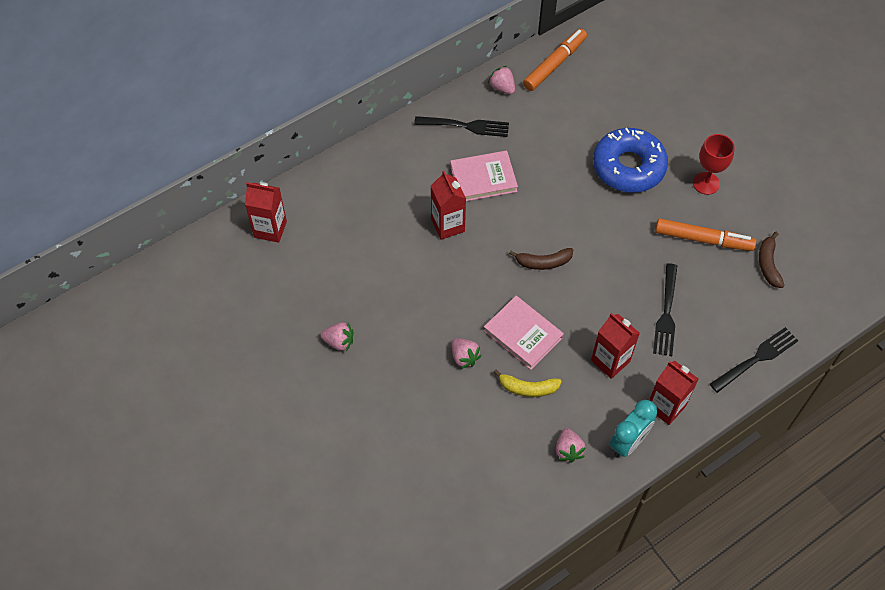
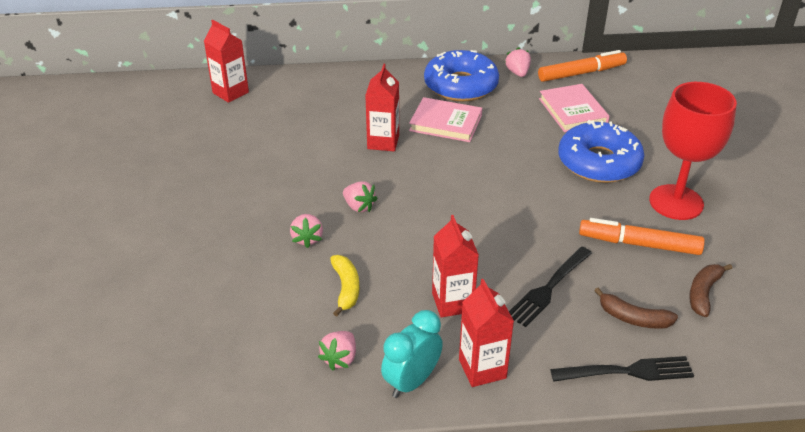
camera: 30 degrees right, 20 degrees down
(339, 342) = (207, 183): pink strawberry -> pink strawberry (359, 206)
(465, 126) = (461, 85): black fork -> blue donut
(523, 334) = (380, 244): pink book -> pink book (572, 111)
(528, 388) = (346, 288): yellow banana -> yellow banana turned 135 degrees counterclockwise
(543, 262) = (450, 199): brown banana -> brown banana (633, 318)
(628, 442) = (411, 382): turquoise clock -> turquoise clock turned 150 degrees clockwise
(703, 239) = (639, 244): orange marker -> orange marker turned 150 degrees clockwise
(706, 183) = (676, 202): red goblet -> red goblet, size x1.67

